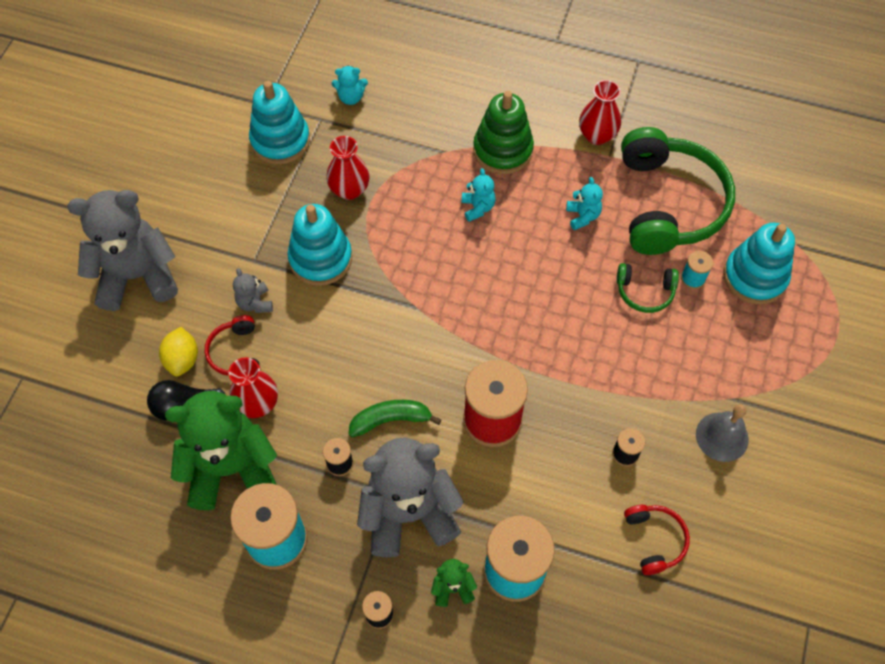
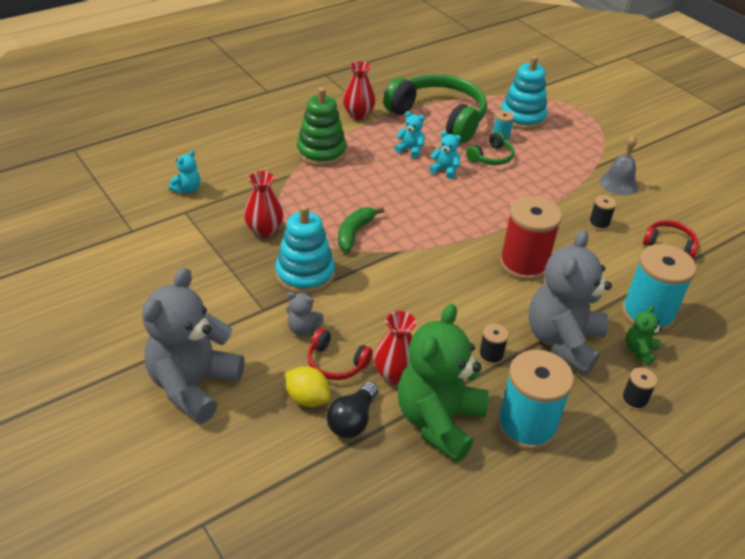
camera: 55 degrees left, 20 degrees down
(280, 140) = (175, 240): turquoise stacking toy -> none
(390, 420) = (478, 310): green banana -> green banana (354, 233)
(478, 207) = (352, 184): turquoise teddy bear -> turquoise teddy bear (445, 170)

